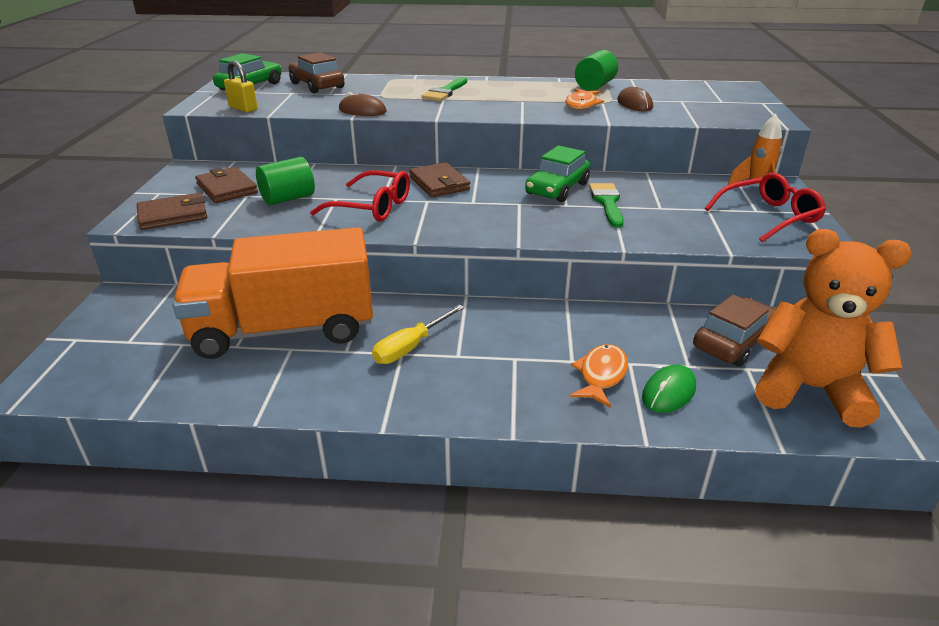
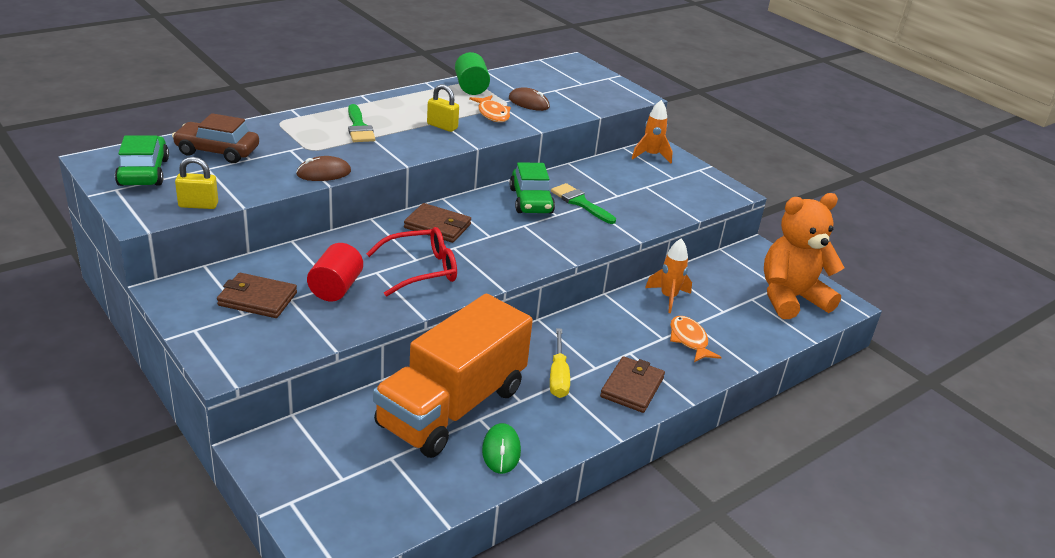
camera: 45 degrees left, 0 degrees up
(173, 215) = (258, 346): brown wallet -> brown wallet (632, 387)
(288, 199) = (335, 288): green cylinder -> red cylinder
(517, 103) = (442, 126): none -> yellow padlock
(634, 328) = (668, 297): none -> orange rocket
(668, 392) = (733, 334): green mouse -> green mouse (501, 451)
(734, 342) = (728, 283): brown car -> none
(769, 216) = (685, 180): red glasses -> none

